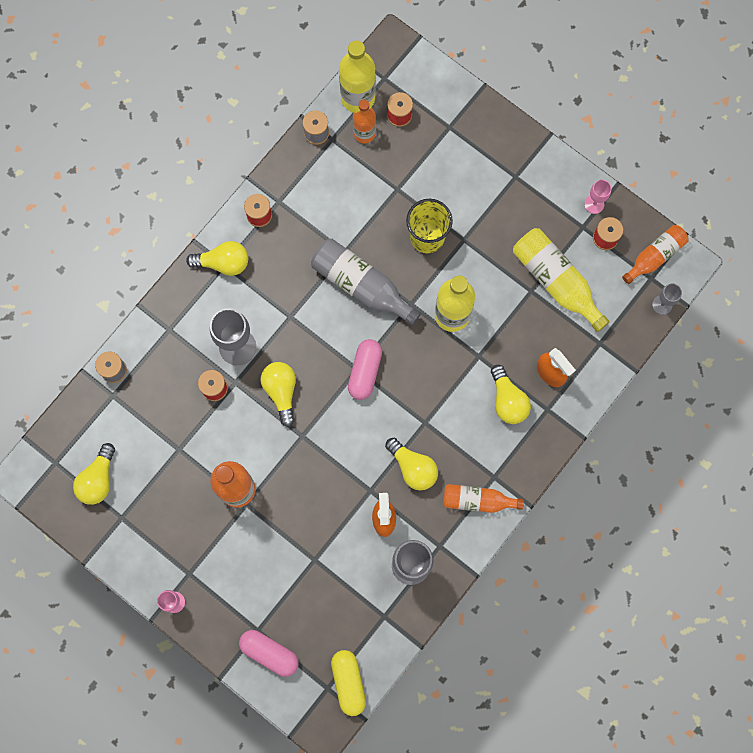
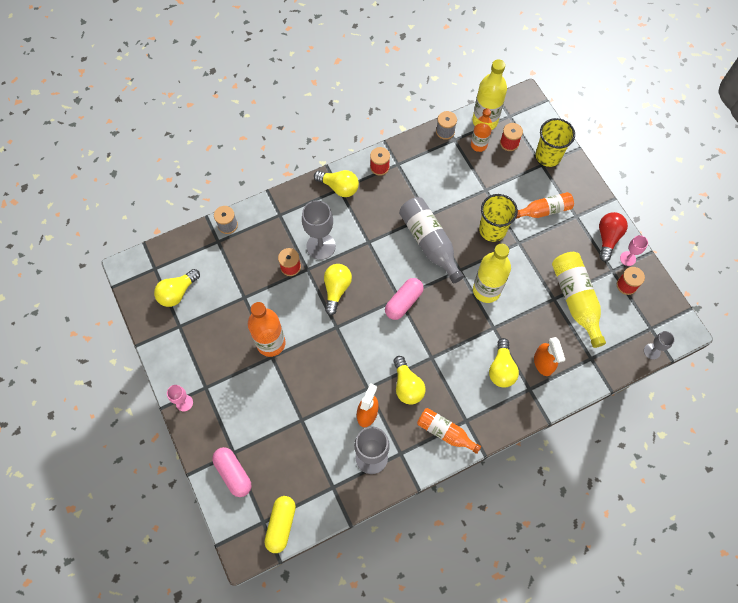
camera: 25 degrees right, 10 degrees down
(452, 112) = (548, 156): none -> yellow cup
(562, 188) = (608, 238): none -> red light bulb
(655, 256) = (660, 314): orange bottle -> orange bottle (544, 210)

